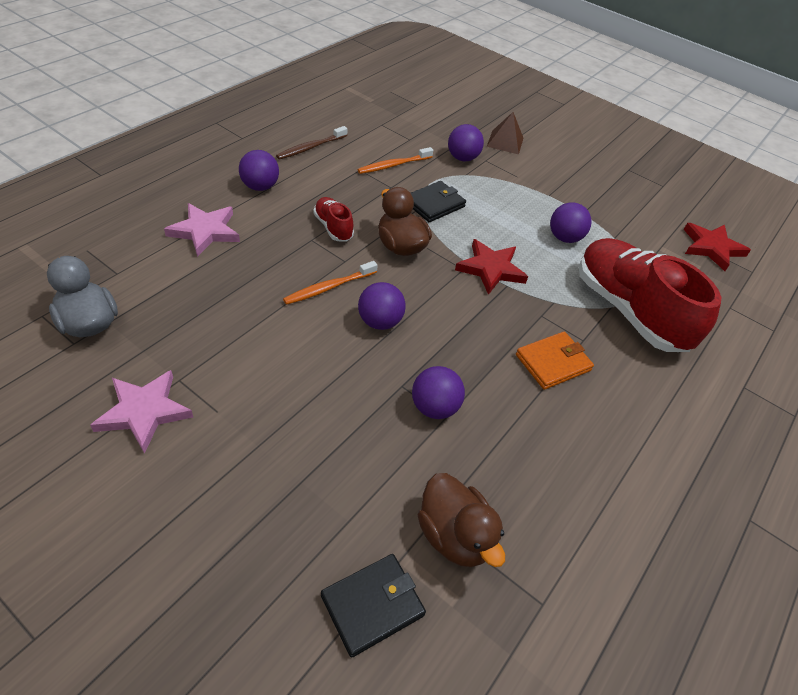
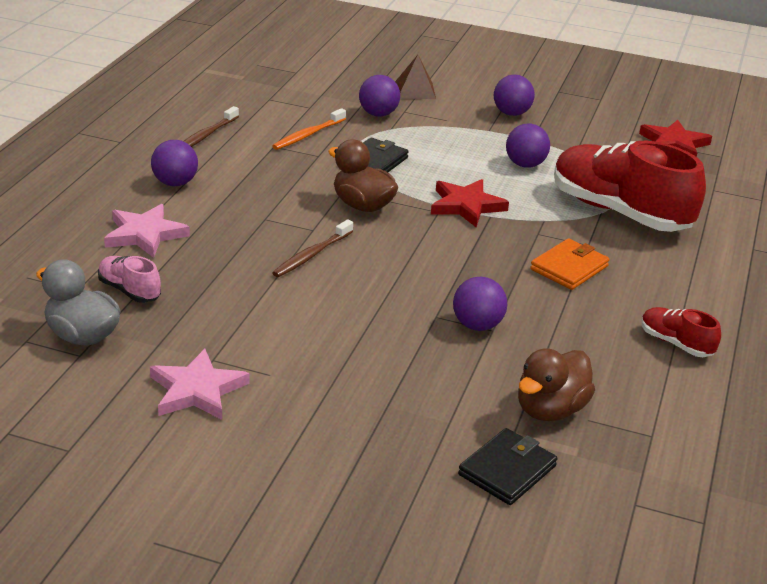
camera: 15 degrees left, 15 degrees down
(157, 286) = (129, 291): none -> pink shoe
(329, 287) = (312, 255): orange toothbrush -> brown toothbrush
(333, 227) = (281, 203): red shoe -> red shoe (675, 343)
(380, 322) = (382, 272): purple ball -> purple ball (511, 113)
(454, 535) = (550, 409): brown duck -> brown duck turned 90 degrees clockwise

